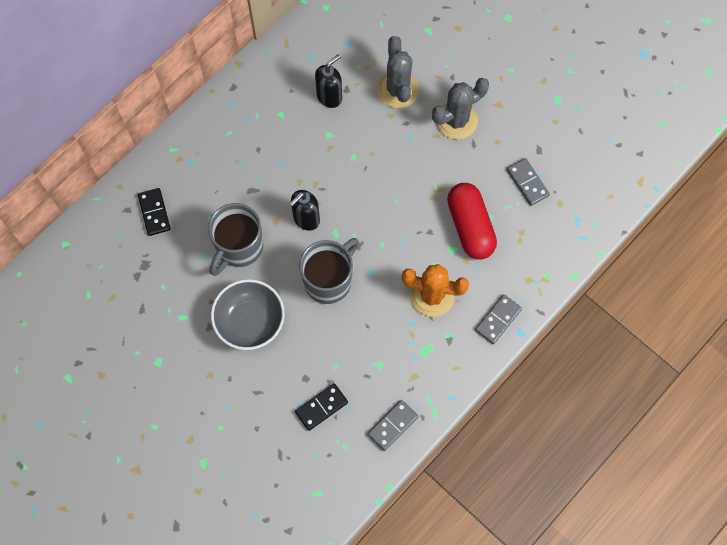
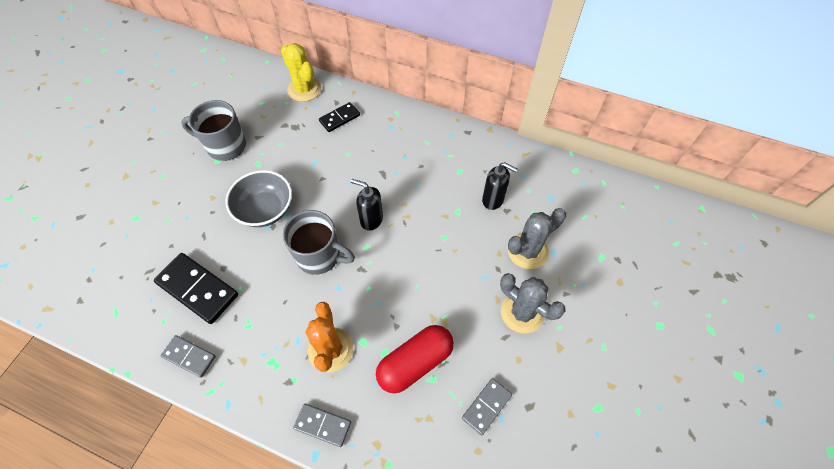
camera: 70 degrees right, 10 degrees down
(89, 240) = (304, 89): none -> yellow cactus
(239, 247) = (329, 181): grey mug -> grey mug (225, 146)
(321, 407) = (197, 289): black domino -> black domino, size x1.71

